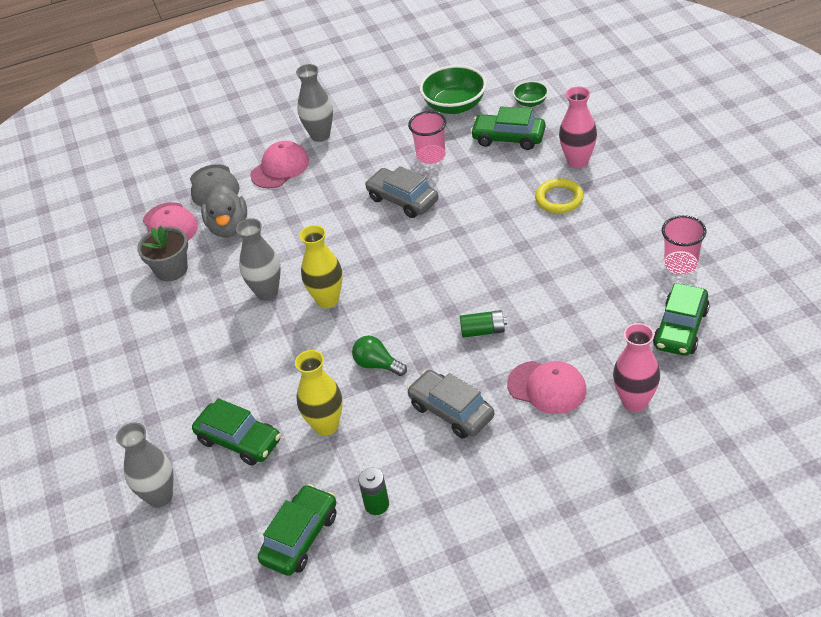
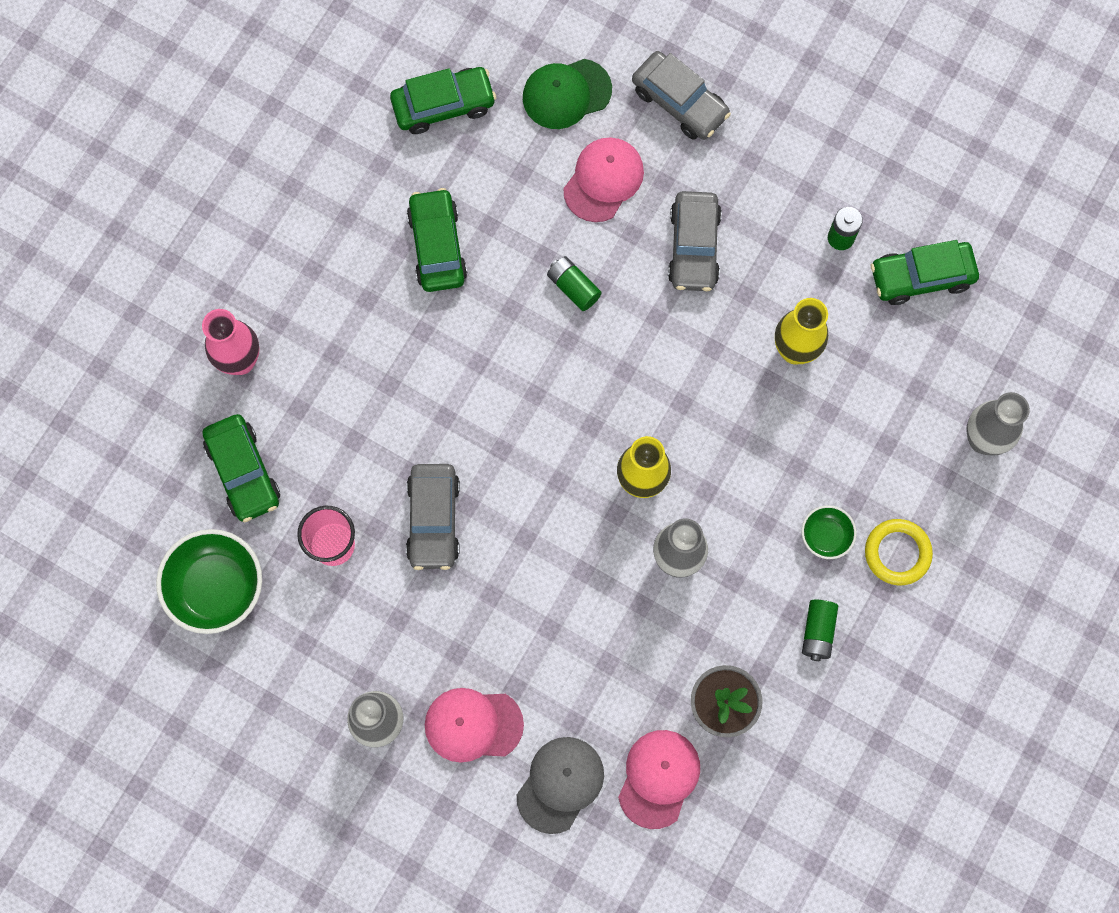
camera: 135 degrees left, 30 degrees up
(156, 334) = (818, 632): none -> green battery
(228, 227) = (613, 697): grey duck -> none
(239, 441) = (872, 419): green car -> green car (437, 246)
(377, 365) = (689, 359): green light bulb -> none
(530, 102) = (154, 492): green bowl -> green bowl (826, 536)
(547, 387) = (603, 180): pink cap -> pink cap turned 45 degrees clockwise
(559, 199) = (321, 340): yellow ring -> yellow ring (897, 553)
(571, 467) = (679, 102): none -> grey car
(635, 402) = (566, 94): pink vase -> green cap
(680, 264) = (349, 154): pink cup -> none

